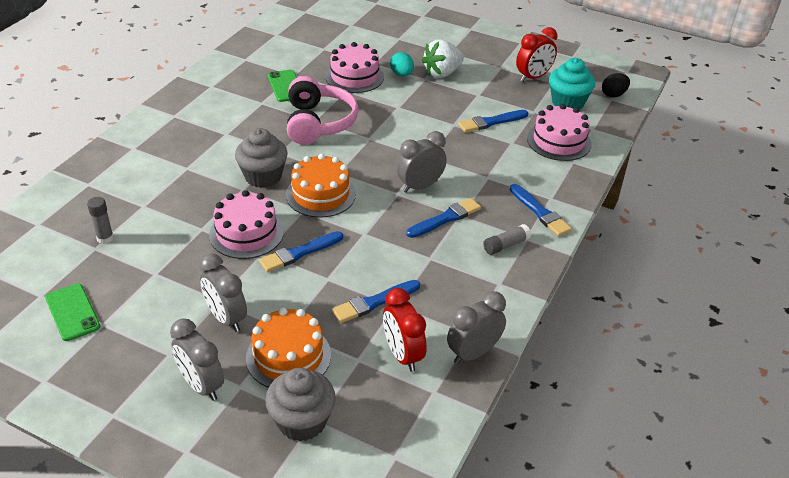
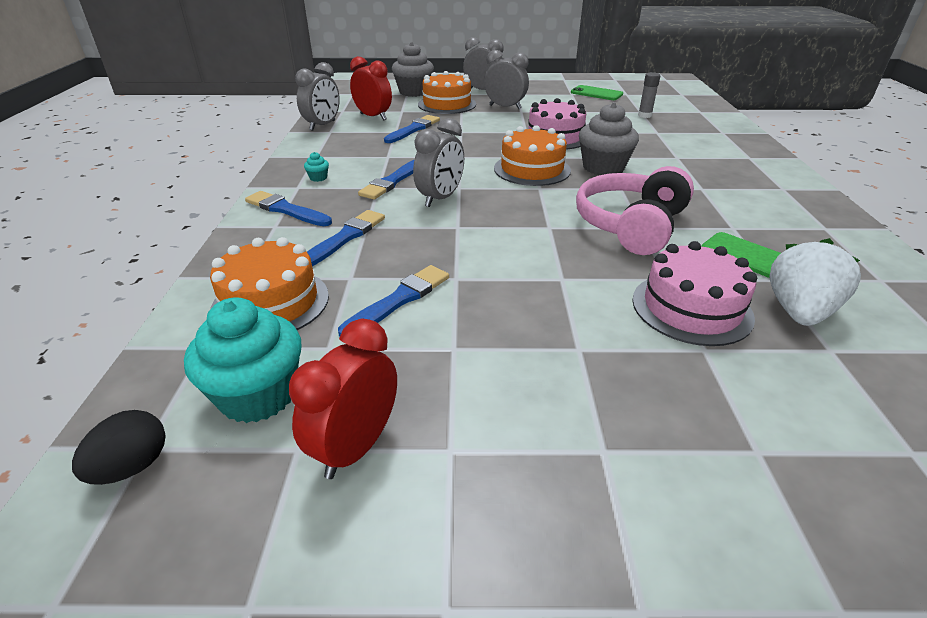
camera: 155 degrees right, 5 degrees down
(299, 253) = (499, 137): blue brush -> blue brush (345, 238)
(318, 123) = (631, 225): pink headphones -> pink headphones turned 60 degrees clockwise
(402, 74) = (627, 342): turquoise egg -> none
(442, 73) = (560, 376): white strawberry -> white strawberry (799, 311)
(506, 245) = (318, 178): grey glue stick -> turquoise cupcake
(559, 141) = (271, 302): pink cake -> orange cake

